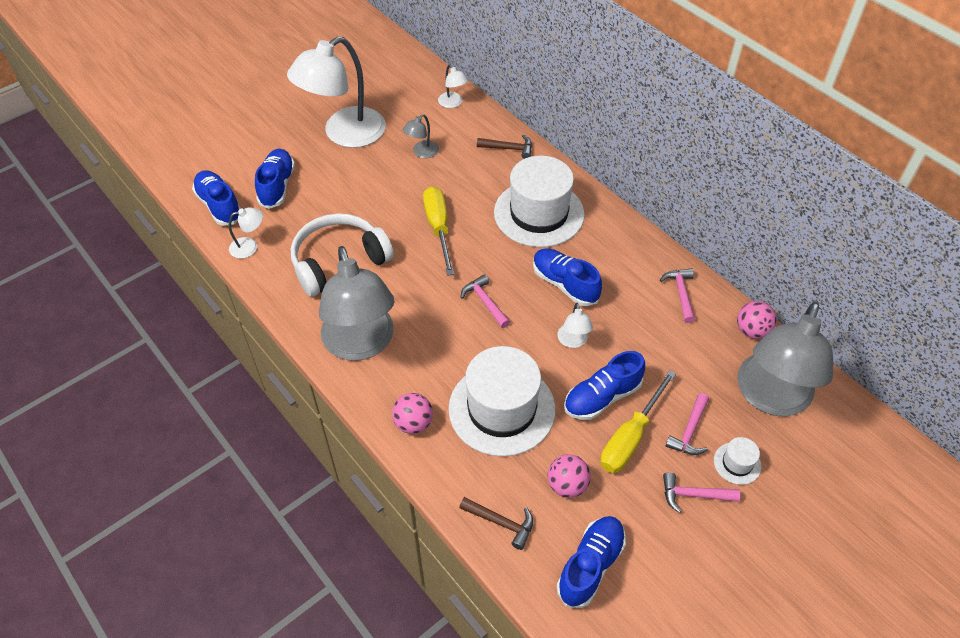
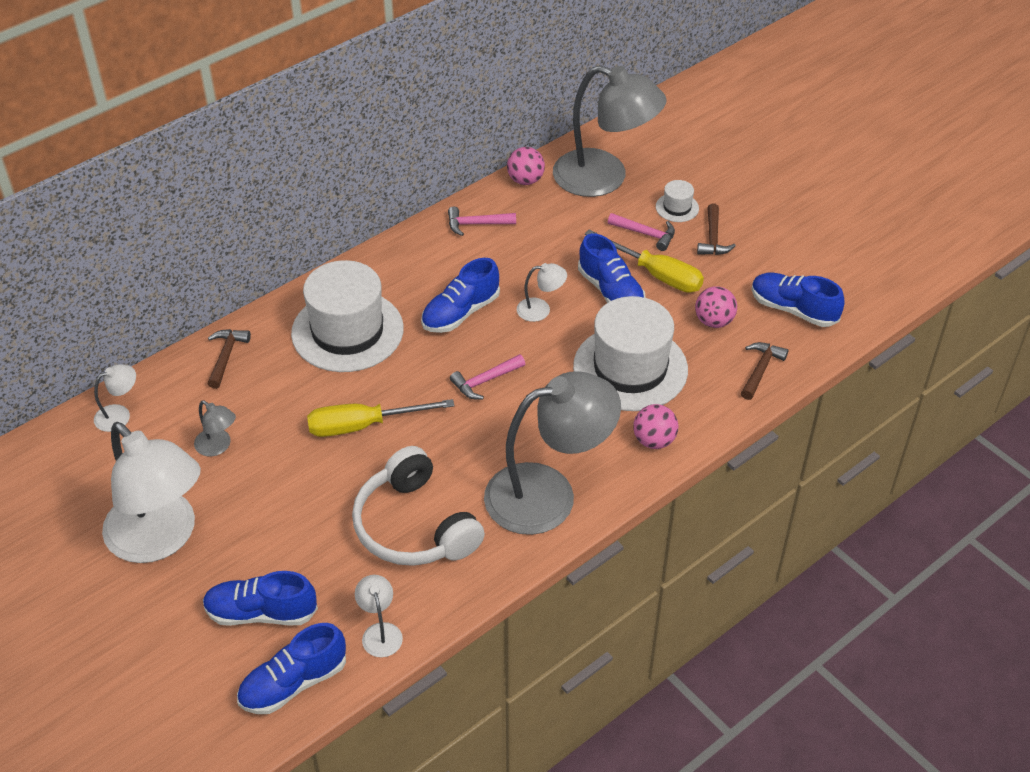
camera: 90 degrees left, 5 degrees down
(693, 495) = (713, 238): pink hammer -> brown hammer

